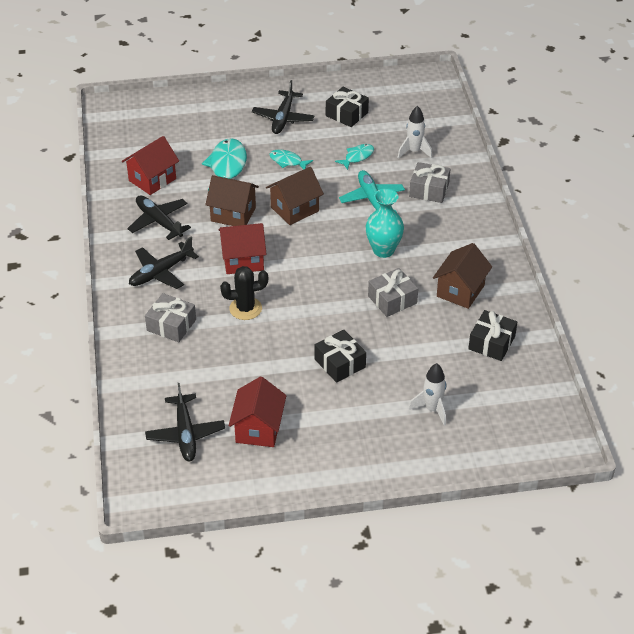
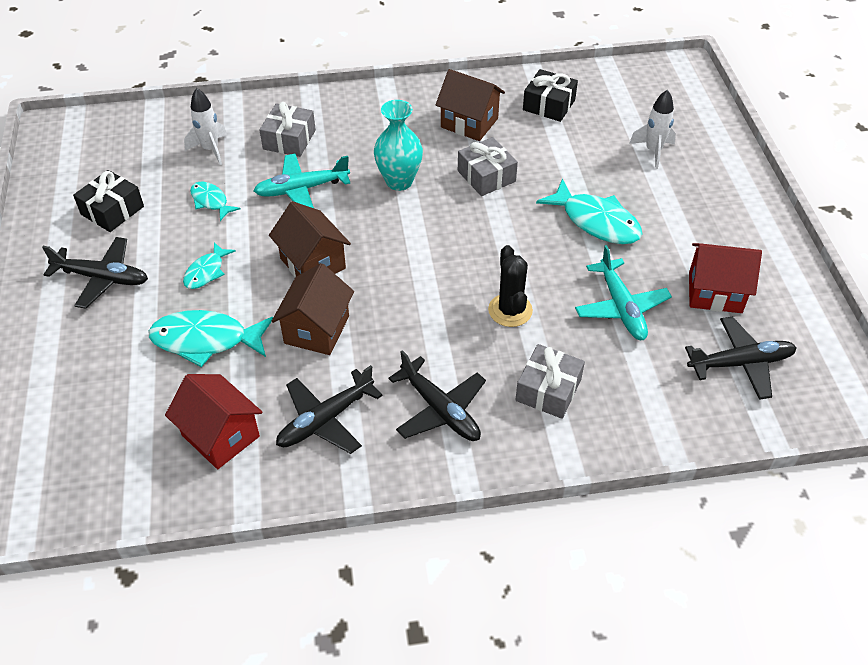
camera: 90 degrees left, 5 degrees up
(243, 260) = (416, 315): red house -> none
(245, 370) = (621, 307): none -> turquoise plane
(340, 363) = (596, 221): black gift -> turquoise fish

